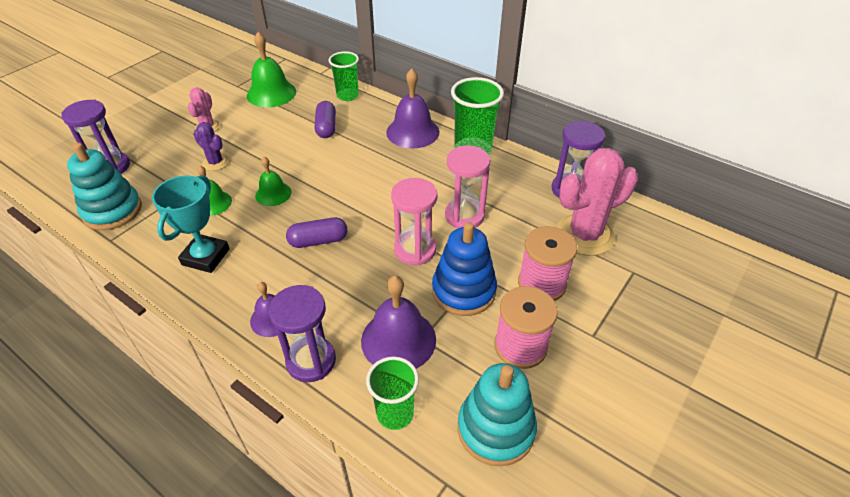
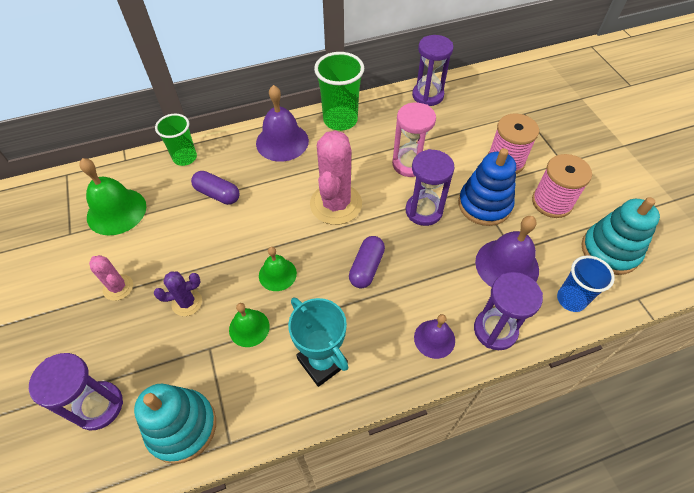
camera: 55 degrees left, 10 degrees up
(395, 413) = (571, 299): green cup -> blue cup
(415, 250) = (424, 211): pink hourglass -> purple hourglass
(584, 235) = (476, 115): pink cactus -> pink cactus (336, 204)

